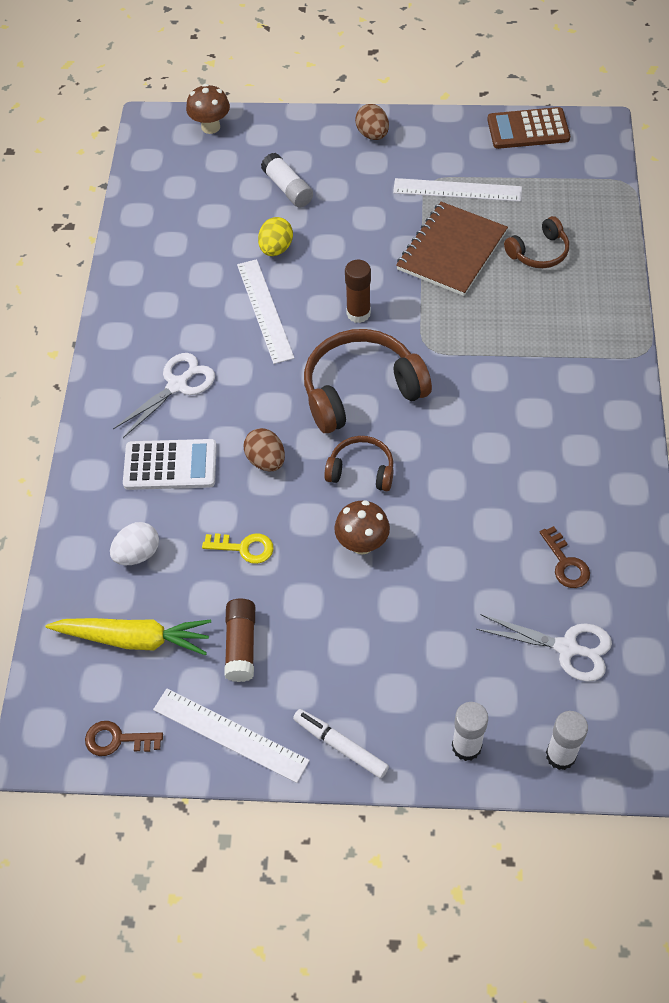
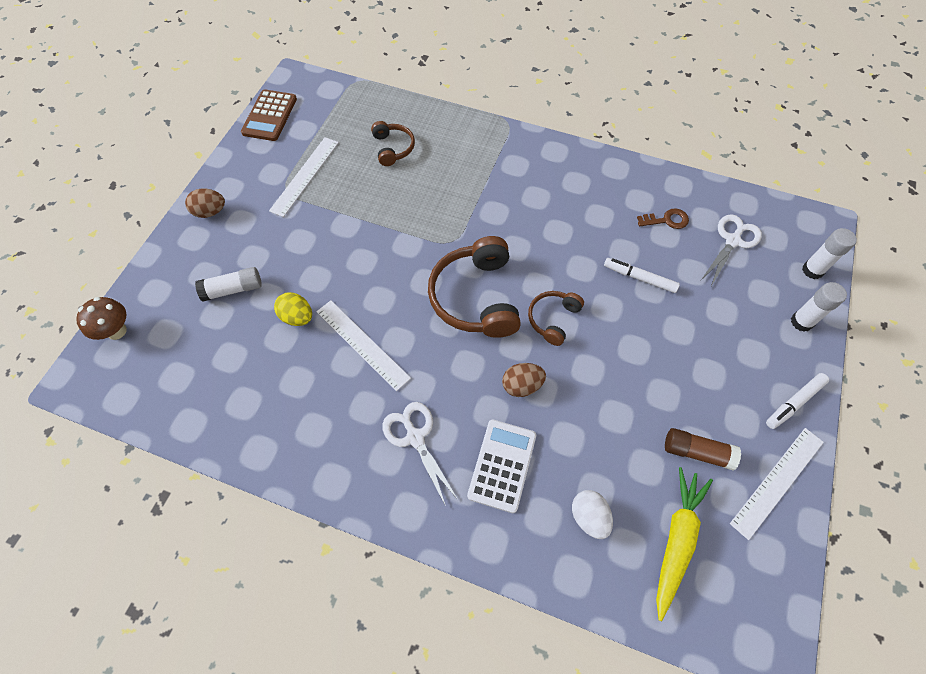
camera: 75 degrees left, 5 degrees up
(117, 740) = (773, 579): brown key -> none
(244, 548) = (604, 425): yellow key -> none
(265, 310) = (362, 344): white ruler -> white ruler turned 45 degrees clockwise
(358, 313) = (397, 277): brown glue stick -> none
(362, 544) = (621, 338): brown mushroom -> none
(451, 251) = (364, 198): brown notebook -> none
(457, 548) = (639, 278): none -> white marker

